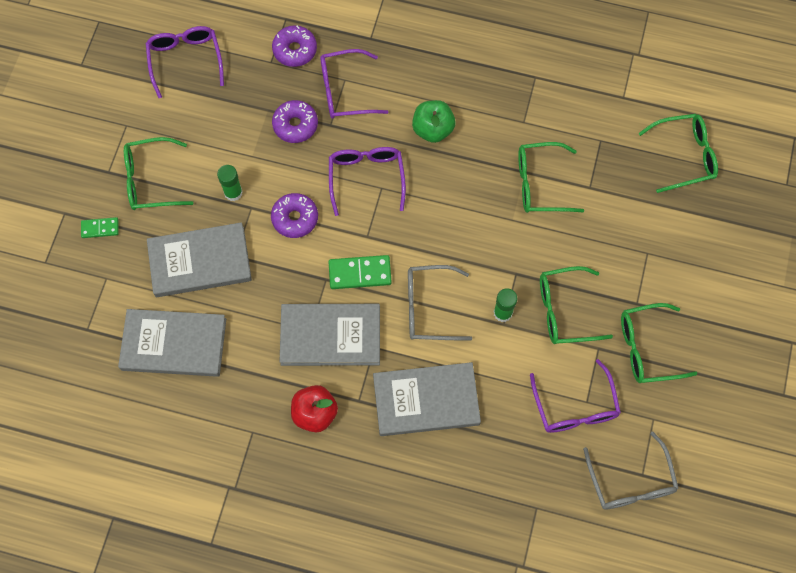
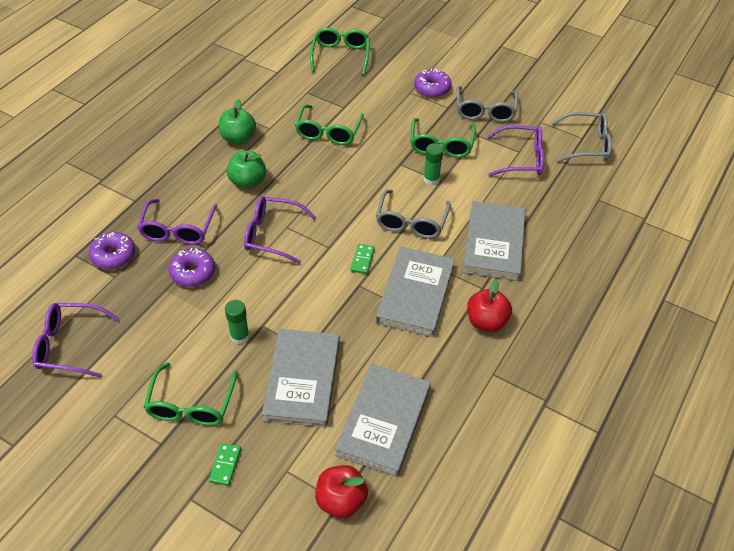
camera: 75 degrees left, 20 degrees down
(88, 330) = (341, 500): none -> red apple
(295, 218) = (289, 294): purple donut -> purple donut (432, 88)
(360, 273) = (362, 260): green domino -> green domino, size x0.61
(495, 97) = (238, 138): none -> green apple
(647, 348) = (485, 111): green glasses -> grey glasses

